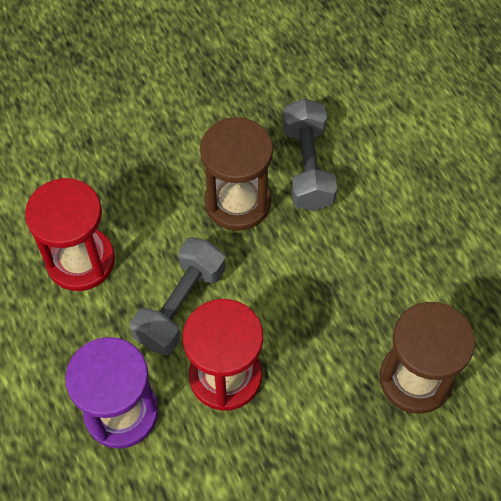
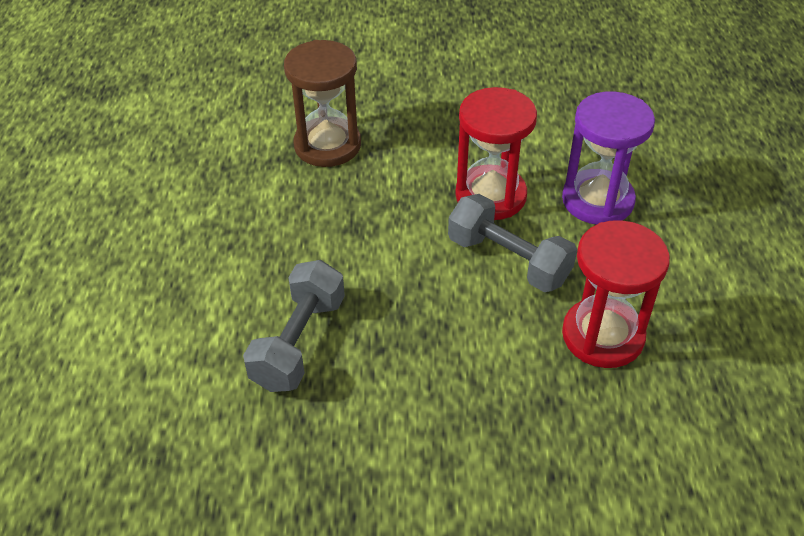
camera: 155 degrees left, 15 degrees down
(180, 305) = (508, 260): grey dumbbell -> grey dumbbell turned 75 degrees clockwise
(237, 202) = (399, 334): brown hourglass -> none

